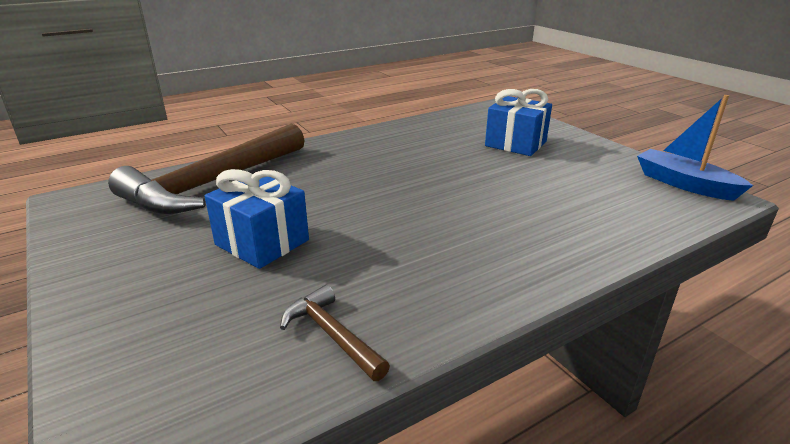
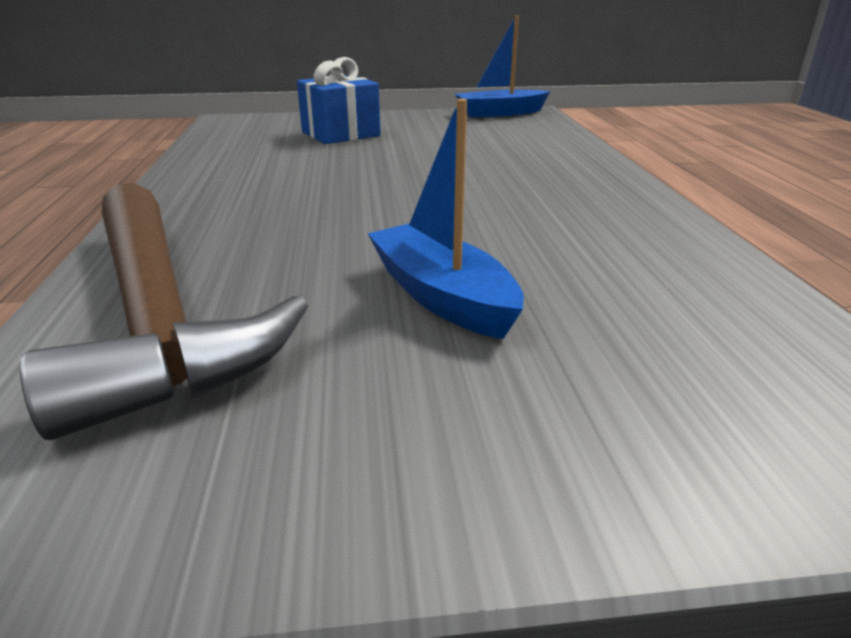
camera: 65 degrees left, 0 degrees up
(262, 242) = (442, 296): blue gift -> blue boat
(332, 335) = (694, 281): brown hammer -> none

